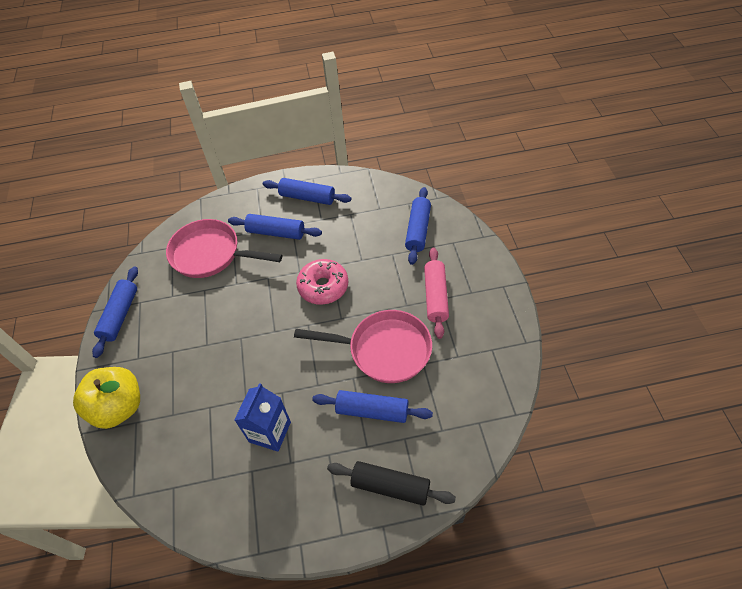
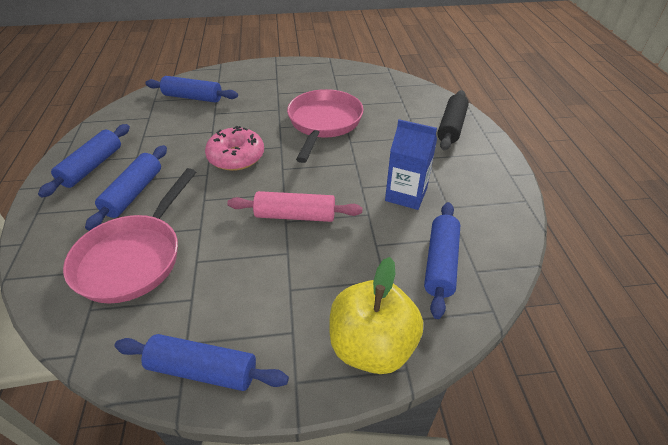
camera: 90 degrees left, 10 degrees down
(372, 411) = (384, 132): blue rolling pin -> blue rolling pin (441, 263)
(435, 296) = (274, 94): pink rolling pin -> pink rolling pin (295, 216)

